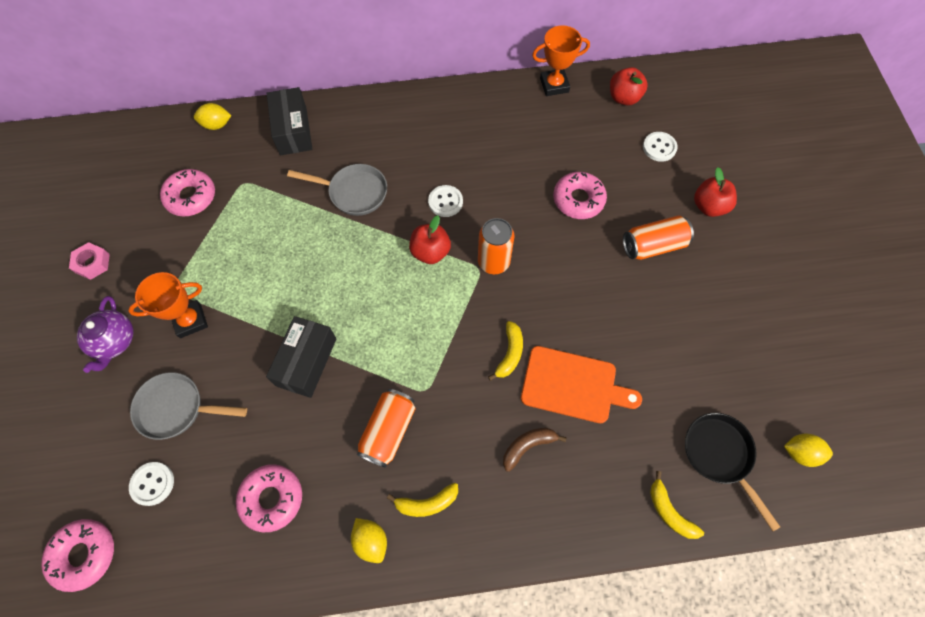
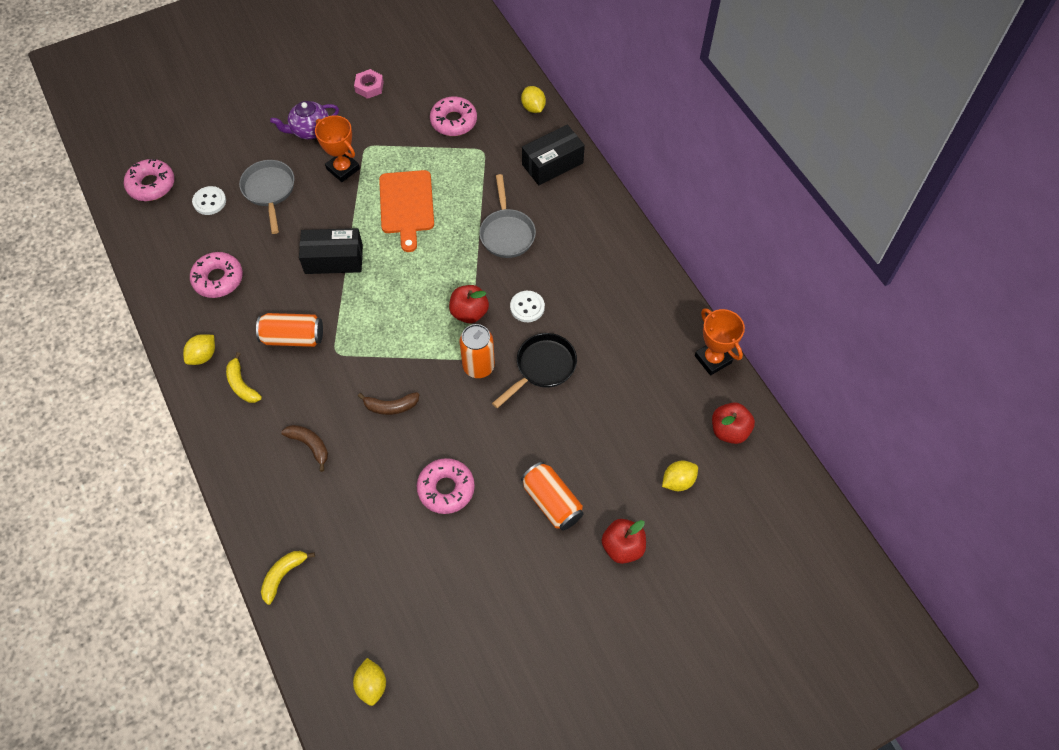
camera: 70 degrees right, 5 degrees down
(509, 353) = (391, 406): yellow banana -> brown banana
(573, 385) = (377, 466): orange cutting board -> orange cutting board (406, 205)
(578, 200) = (578, 420): pink donut -> pink donut (446, 489)
(659, 147) = (678, 481): white button -> yellow lemon
(720, 455) = (347, 609): black pan -> black pan (542, 367)

